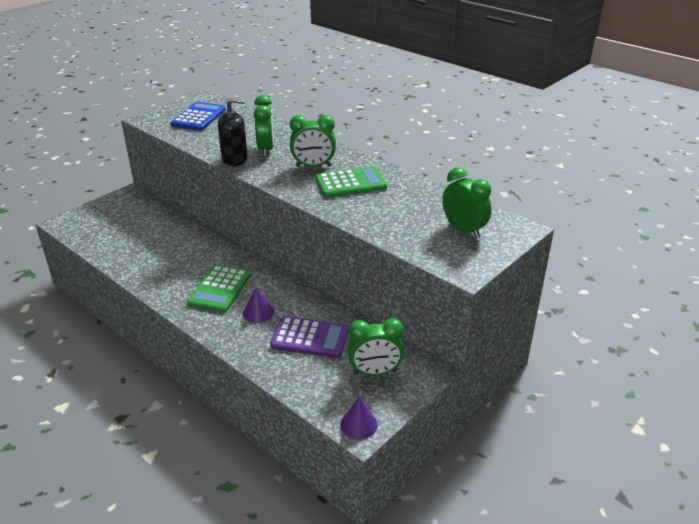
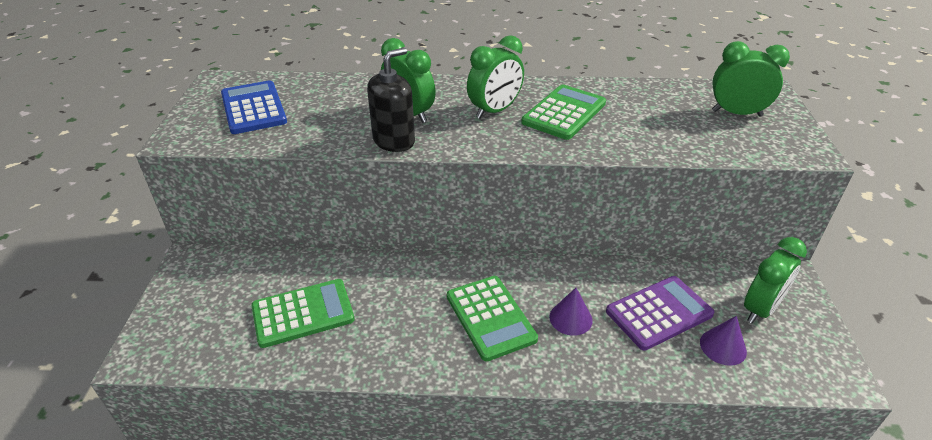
camera: 40 degrees left, 5 degrees up
(142, 240) = (303, 313): none -> green calculator
(358, 424) = (832, 373): purple cone -> purple cone (723, 347)

